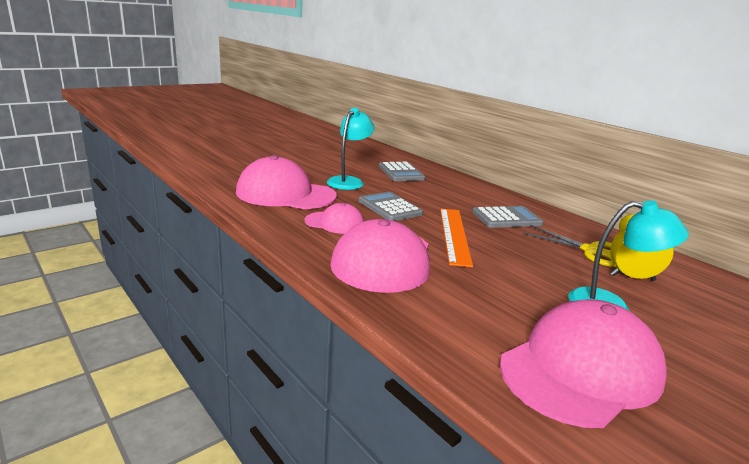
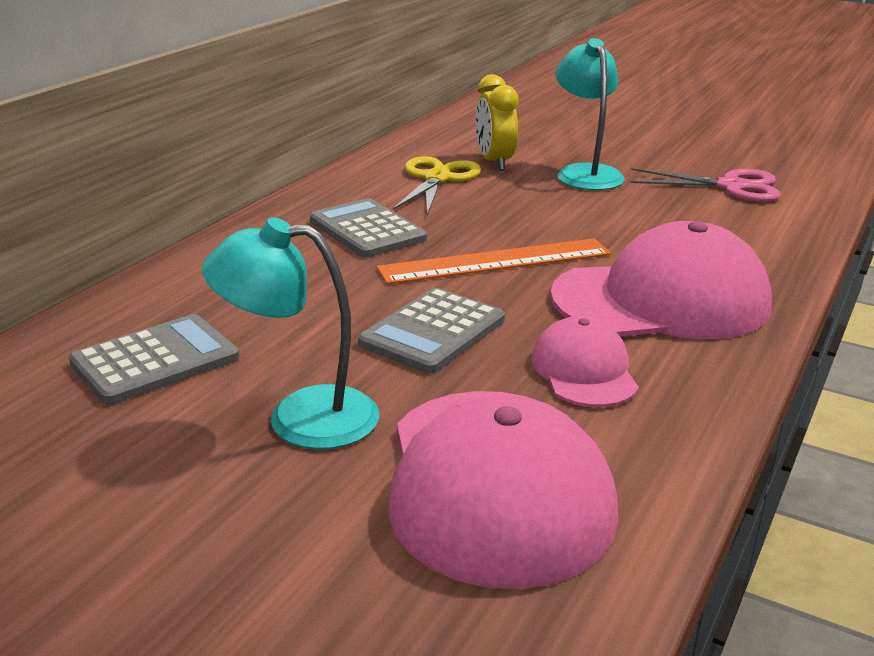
camera: 110 degrees left, 5 degrees up
(581, 369) = (731, 186): pink cap -> pink scissors

